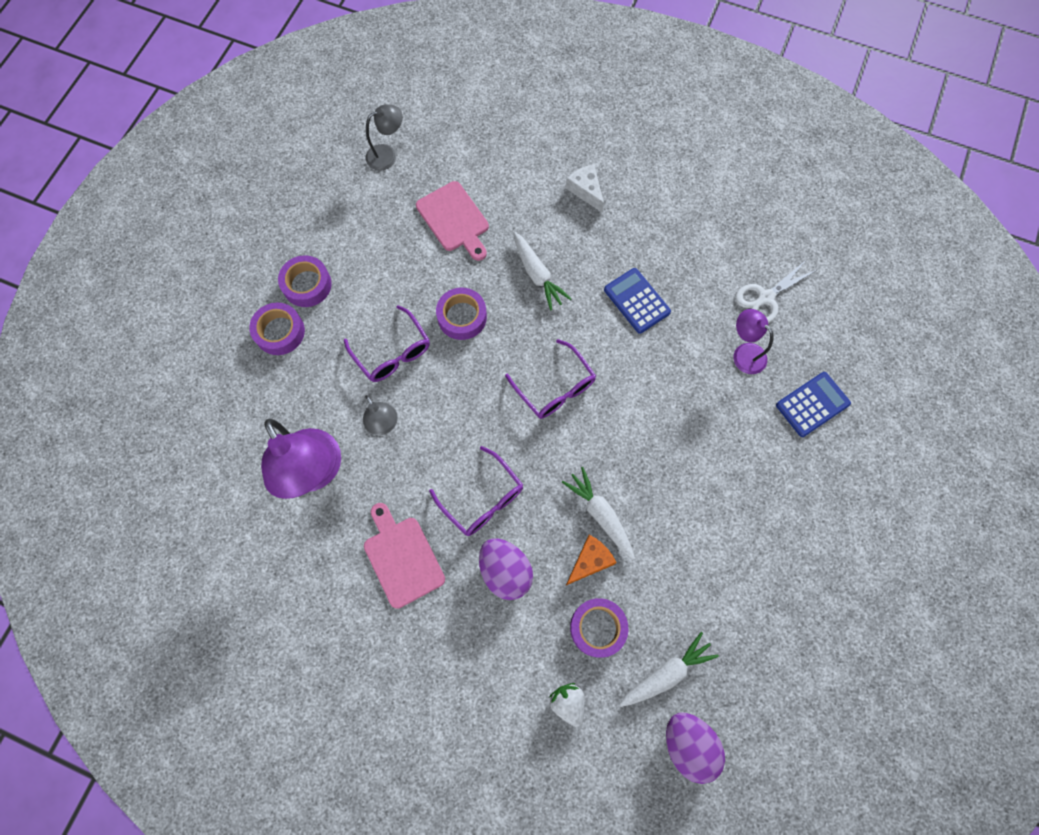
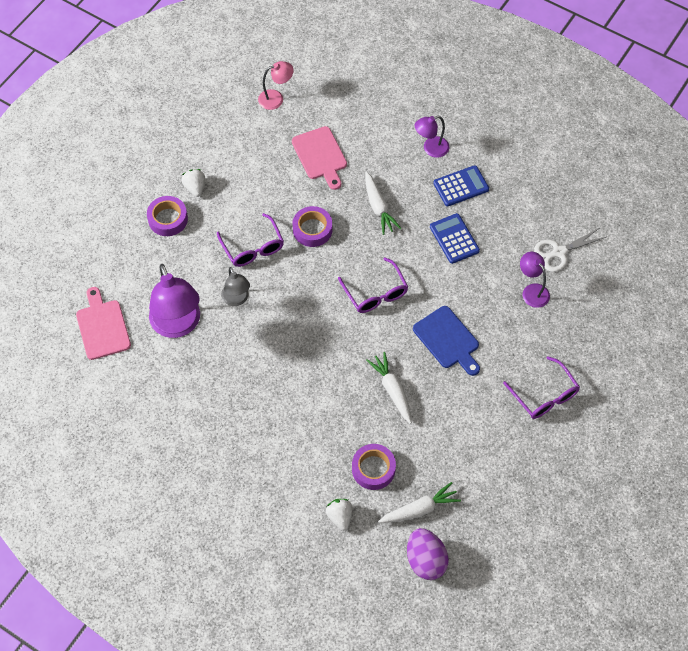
camera: 10 degrees right, 10 degrees down
(307, 285) = (195, 187): purple tape -> white strawberry
(387, 155) = (276, 98): grey lamp -> pink lamp
(402, 558) = (233, 396): pink cutting board -> pink cutting board (102, 327)
(482, 498) = (302, 364): purple glasses -> purple glasses (544, 395)
(505, 571) = (310, 418): purple egg -> none
(586, 190) = (431, 149): white cheese -> purple lamp
(590, 561) = (377, 421): orange cheese -> none
(655, 435) = (448, 340): none -> blue cutting board
(812, 404) = (578, 337): blue calculator -> blue calculator (461, 186)

